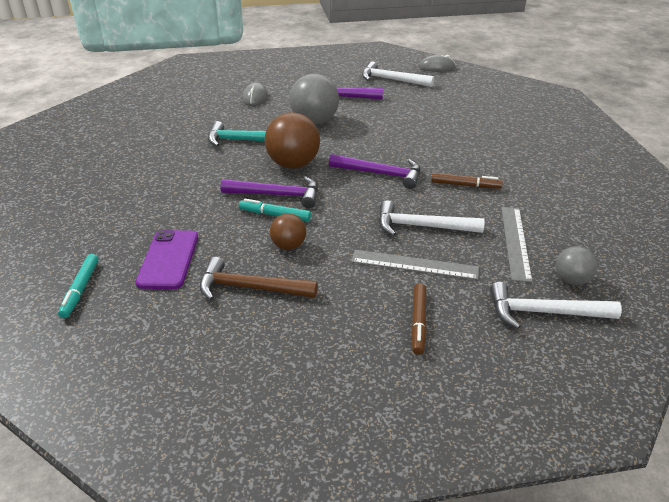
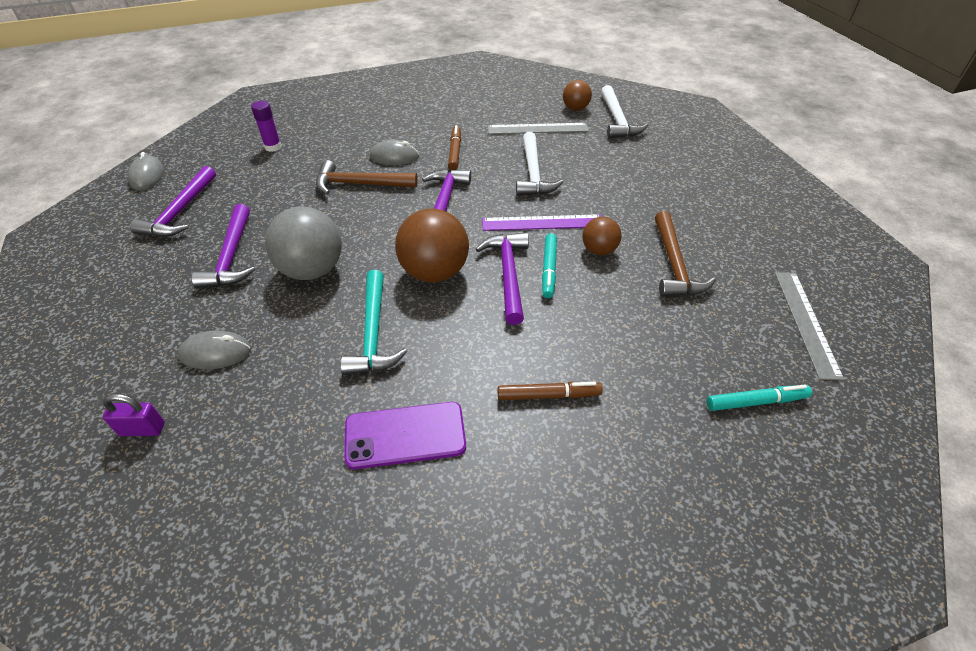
camera: 100 degrees left, 10 degrees up
(168, 259) = (665, 338): purple phone -> purple phone (405, 435)
(214, 85) = (142, 429): none -> purple padlock
(338, 221) = (542, 223): none -> purple ruler
(392, 80) = (180, 212): white hammer -> purple hammer
(414, 265) = (591, 175): grey ruler -> grey ruler (806, 322)
(415, 139) = (360, 184): none -> brown hammer
(418, 322) = (660, 170): brown marker -> brown marker (548, 395)
(457, 154) = (394, 157): none -> grey mouse
(475, 105) = (273, 147): none -> purple glue stick
(571, 280) = (575, 109): grey ball -> brown ball

